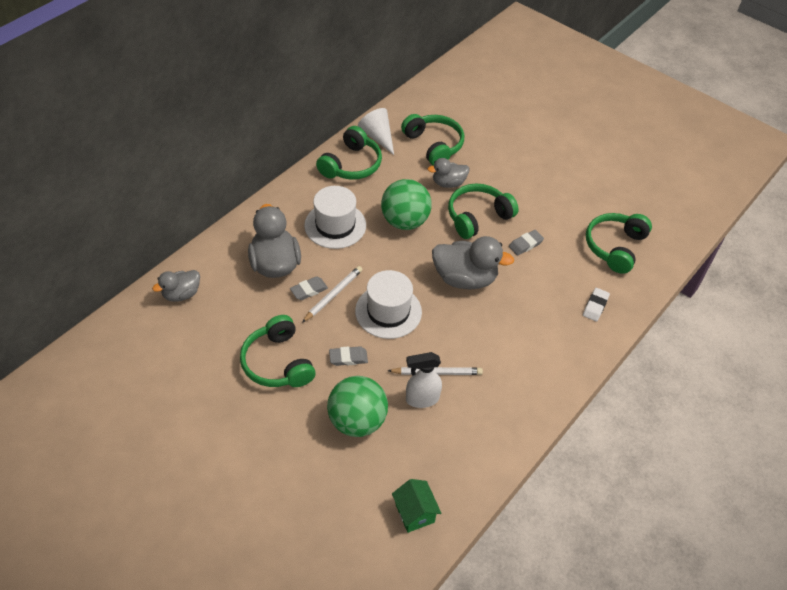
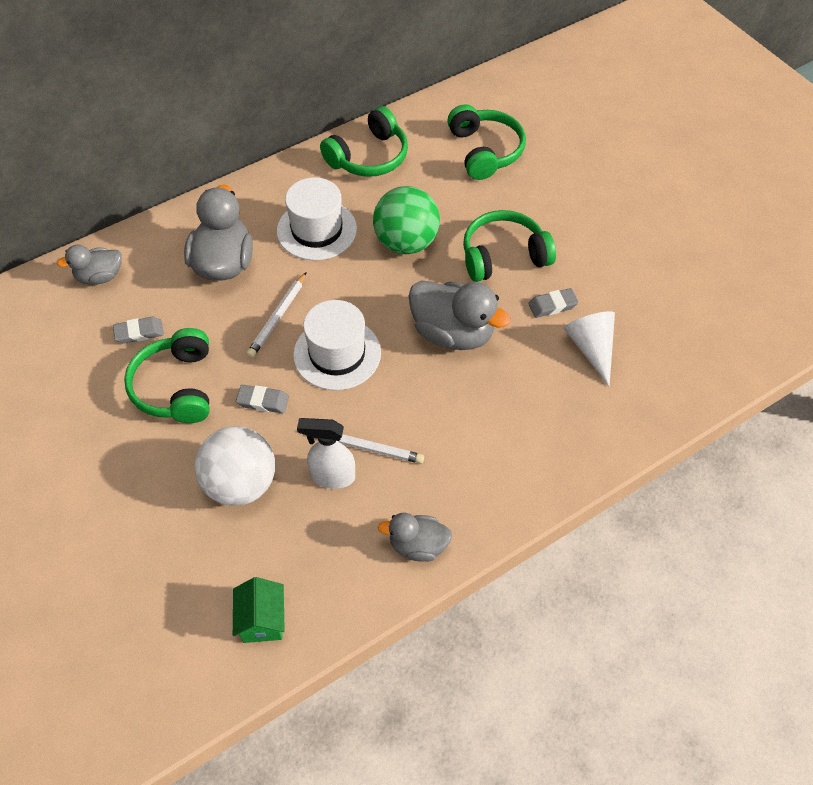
camera: 20 degrees right, 5 degrees up
(309, 290) = (250, 305): grey eraser -> grey eraser (139, 332)
(333, 295) = (278, 317): white pencil -> white pencil turned 150 degrees clockwise
(357, 421) = (241, 484): green ball -> white ball
(377, 136) = (417, 127): white cone -> white cone (591, 348)
(448, 183) = (483, 204): grey duck -> grey duck (418, 545)
(595, 306) = (614, 409): white eraser -> none
(615, 247) = (675, 335): green headphones -> none

